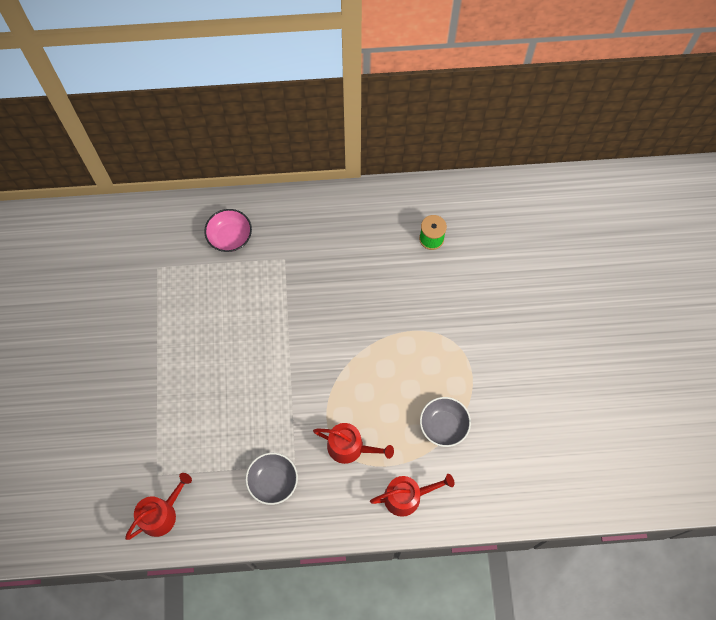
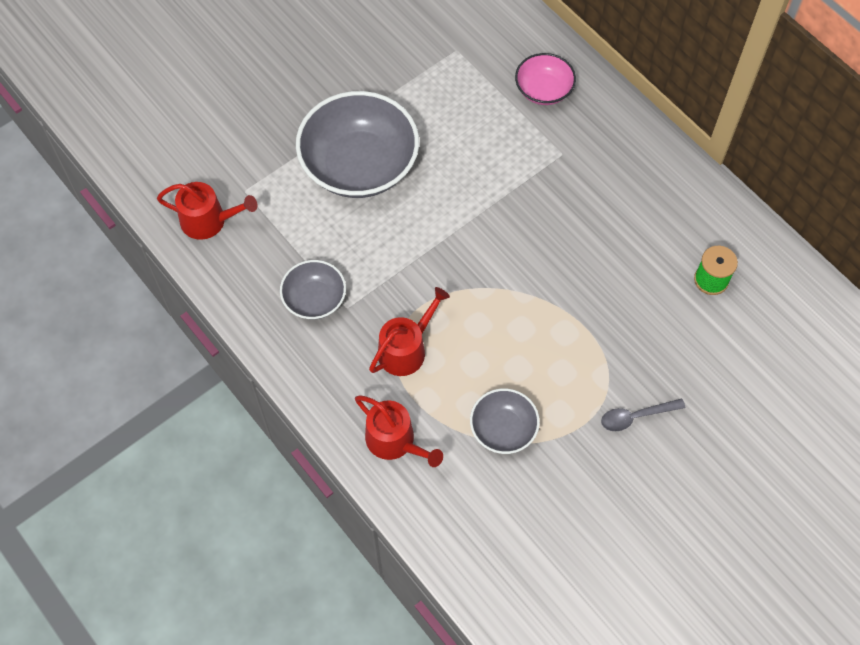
camera: 55 degrees right, 5 degrees down
(195, 387) = (359, 165): none -> grey bowl
(350, 447) = (406, 349): red watering can -> red watering can turned 120 degrees counterclockwise
(487, 344) = (636, 416): none -> grey spoon

